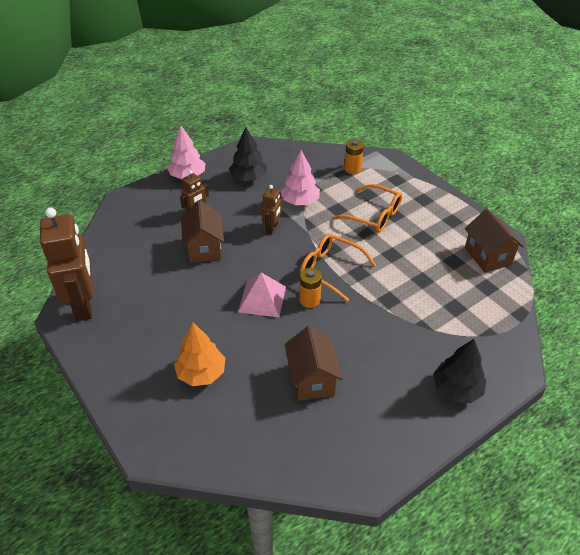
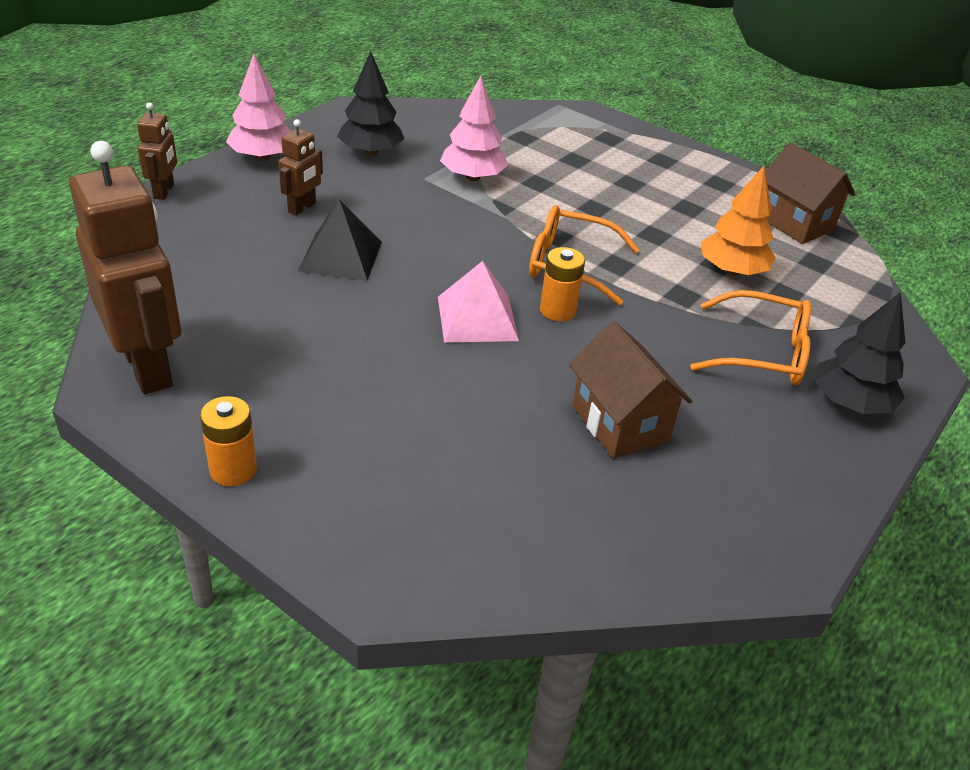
camera: 20 degrees left, 5 degrees down
(201, 373) = (423, 443): orange tree -> orange tree (732, 270)
(204, 248) = (340, 256): brown house -> black pyramid
(272, 228) = (444, 217): brown robot -> brown robot (164, 191)
(352, 169) = (534, 129): orange battery -> orange battery (233, 470)
(374, 215) = (599, 186): orange glasses -> orange glasses (762, 352)

